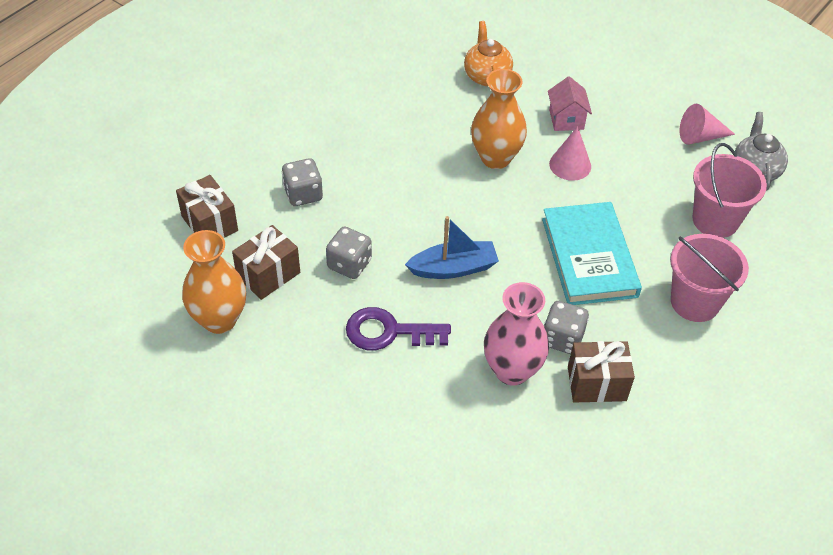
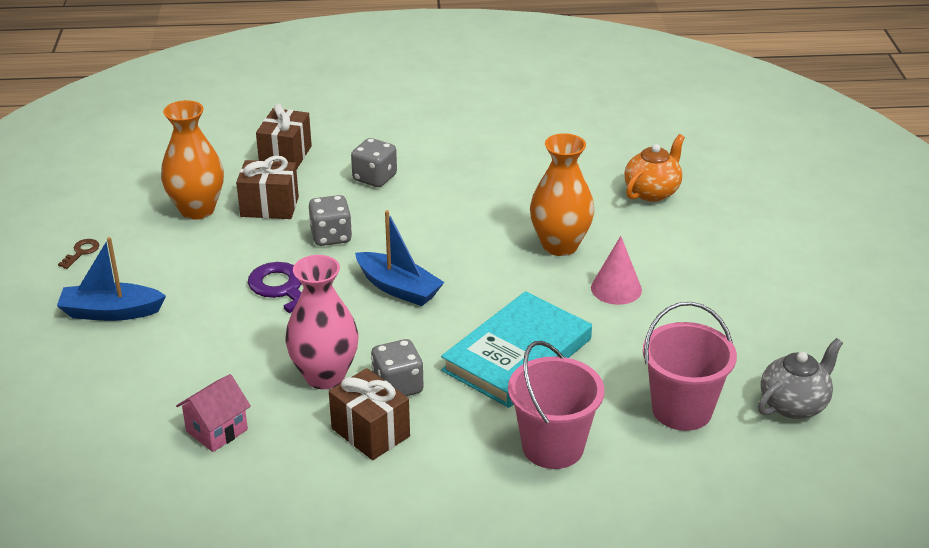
camera: 50 degrees right, 15 degrees down
(191, 427) = (81, 252): none -> brown key
(299, 453) = (111, 312): none -> blue boat
(566, 119) = (670, 258): pink house -> pink house (217, 430)
(700, 137) = (782, 347): pink cone -> none

